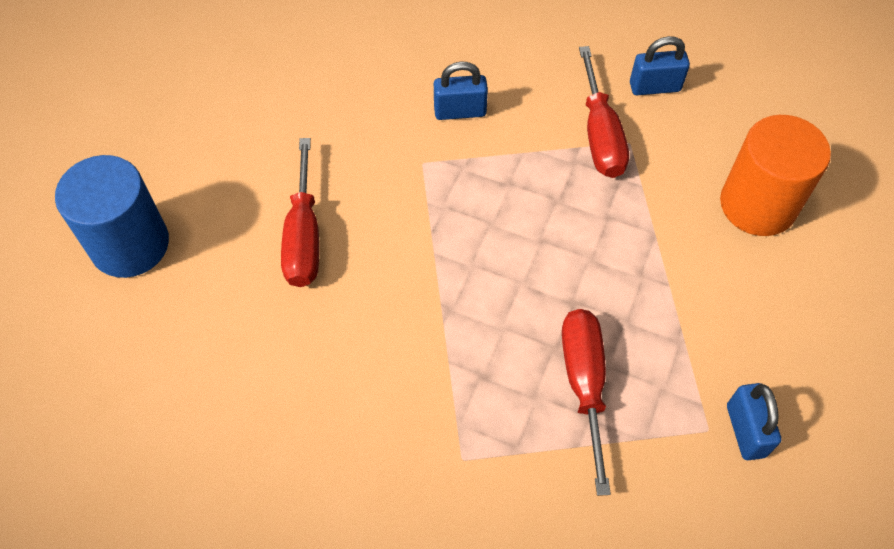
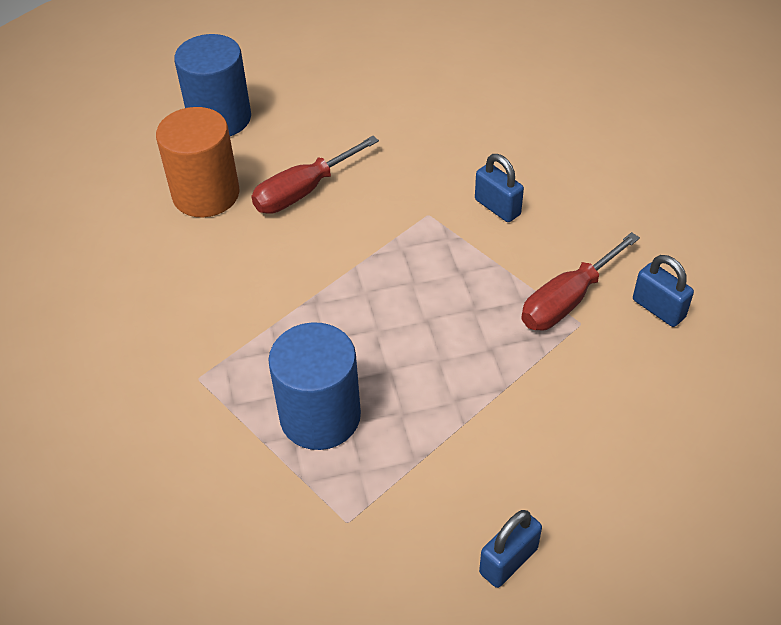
camera: 55 degrees right, 10 degrees down
(584, 384) = (320, 416): red screwdriver -> blue cylinder
(745, 431) = (368, 549): blue padlock -> blue padlock (508, 561)
(757, 205) = (609, 445): orange cylinder -> orange cylinder (206, 194)

